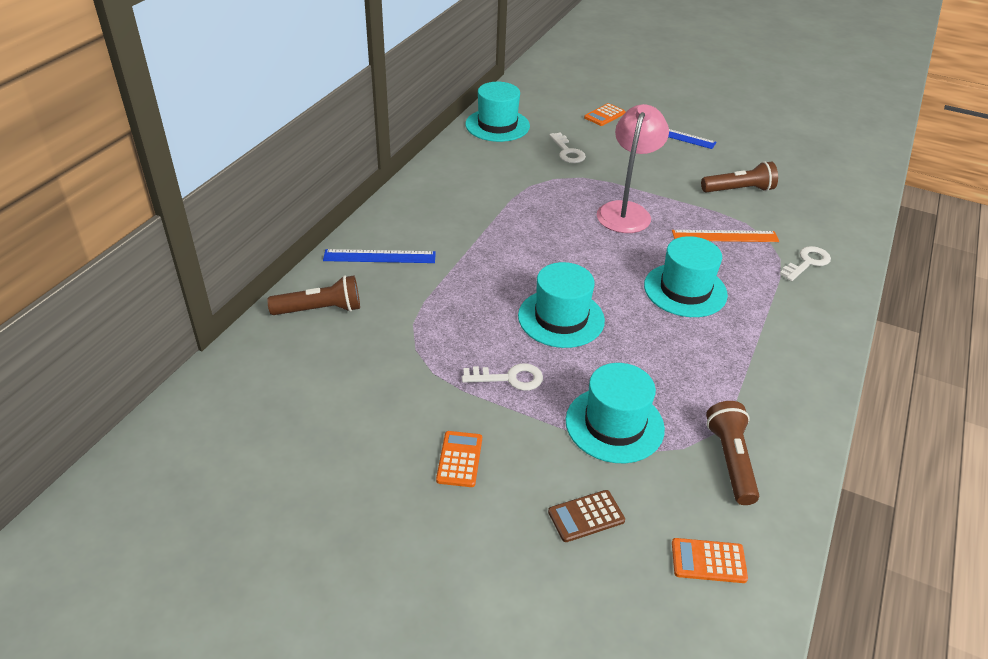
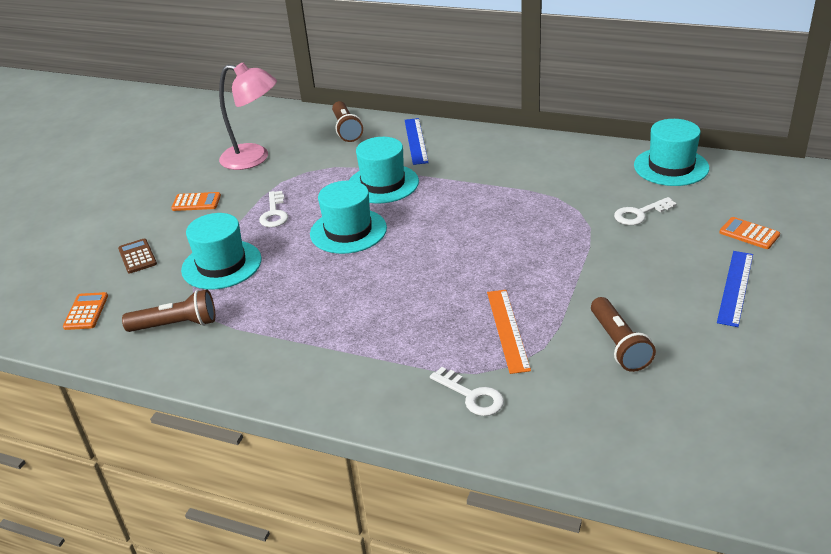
camera: 90 degrees right, 5 degrees down
(626, 211) = (533, 258): pink lamp -> pink lamp (254, 158)
(685, 290) = (400, 300): turquoise hat -> turquoise hat (383, 184)

